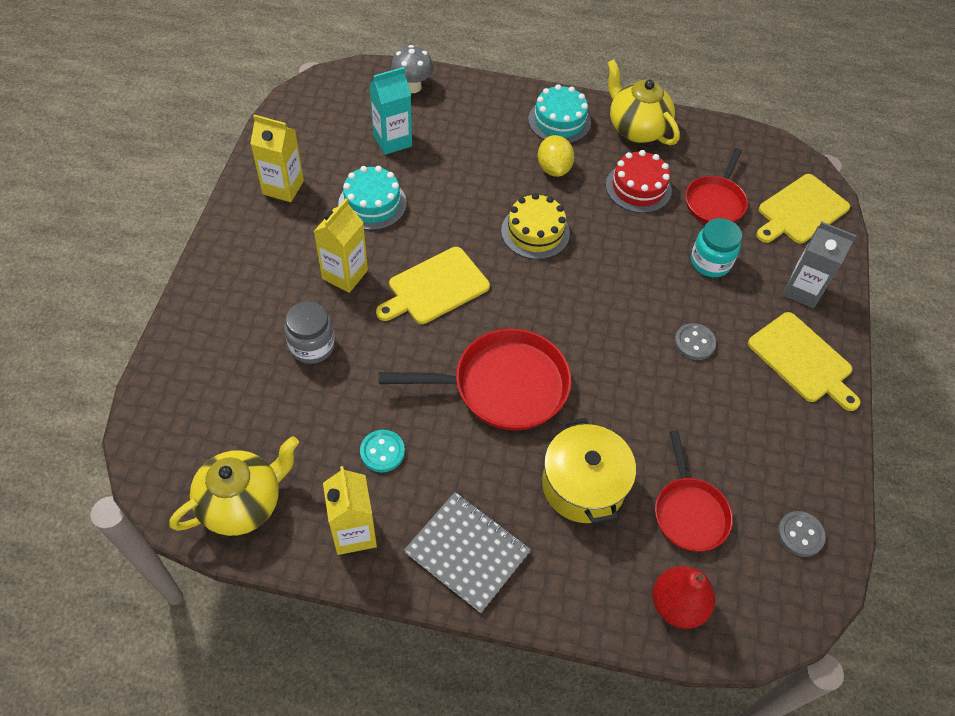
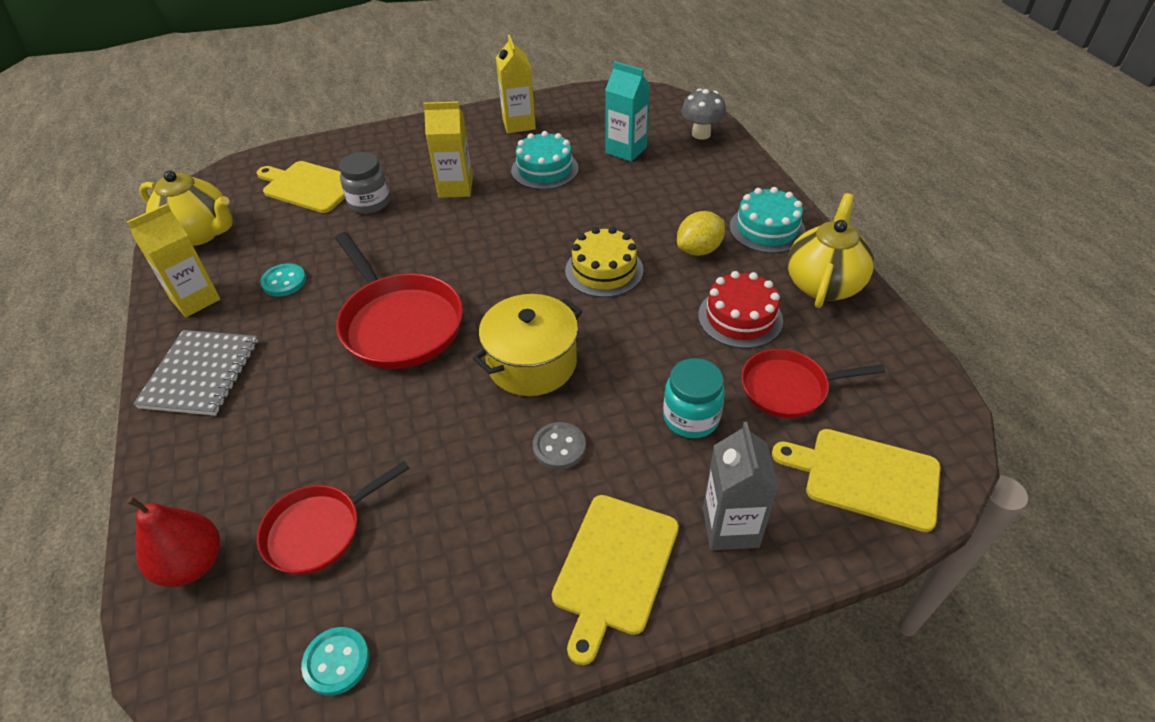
camera: 65 degrees right, 10 degrees down
(435, 287) = (482, 238): yellow cutting board -> yellow cutting board (309, 186)
(583, 485) = (312, 426): yellow pot -> yellow pot (532, 363)
(800, 534) = (336, 662): grey button -> turquoise button

